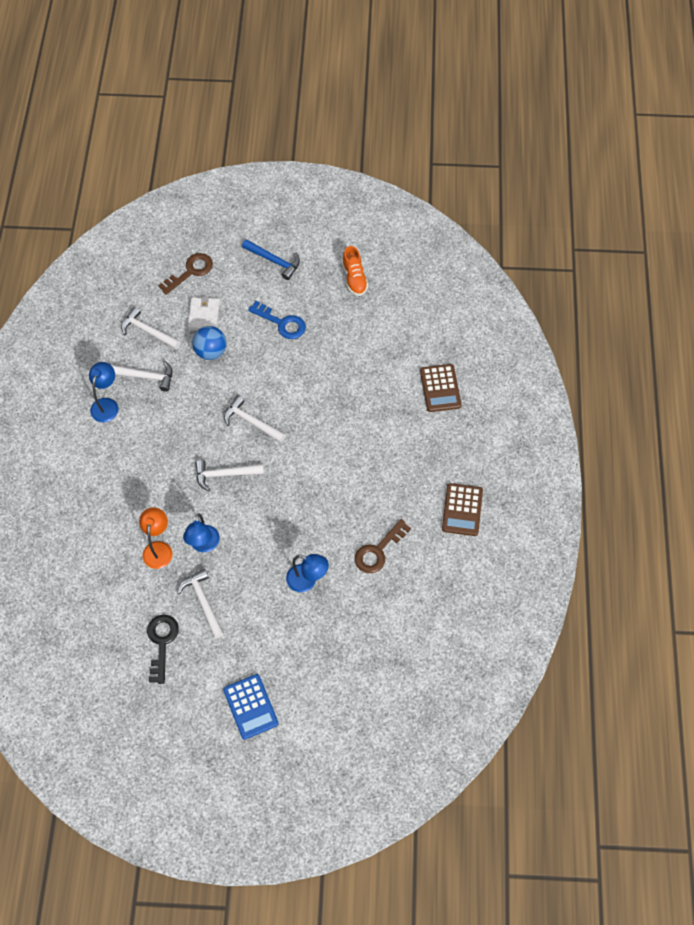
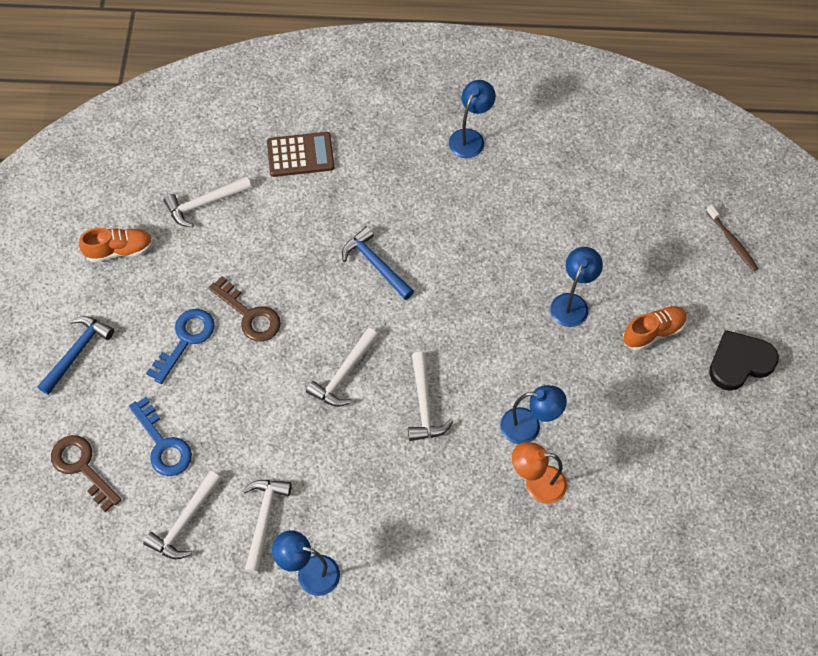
camera: 90 degrees left, 0 degrees up
(162, 642) = (668, 471): black key -> none
(203, 602) = (609, 423): white hammer -> white hammer (204, 203)
(204, 315) = (163, 444): white wallet -> blue key
(211, 351) = (227, 432): blue ball -> none
(250, 706) = (739, 362): blue calculator -> black heart
(280, 641) = (653, 332): none -> orange shoe
(342, 442) = (376, 264): none -> blue hammer
(364, 713) = (732, 242): none -> brown toothbrush
(378, 551) = (528, 226): brown key -> brown key (250, 315)
(462, 510) = (470, 138): brown calculator -> blue lamp

